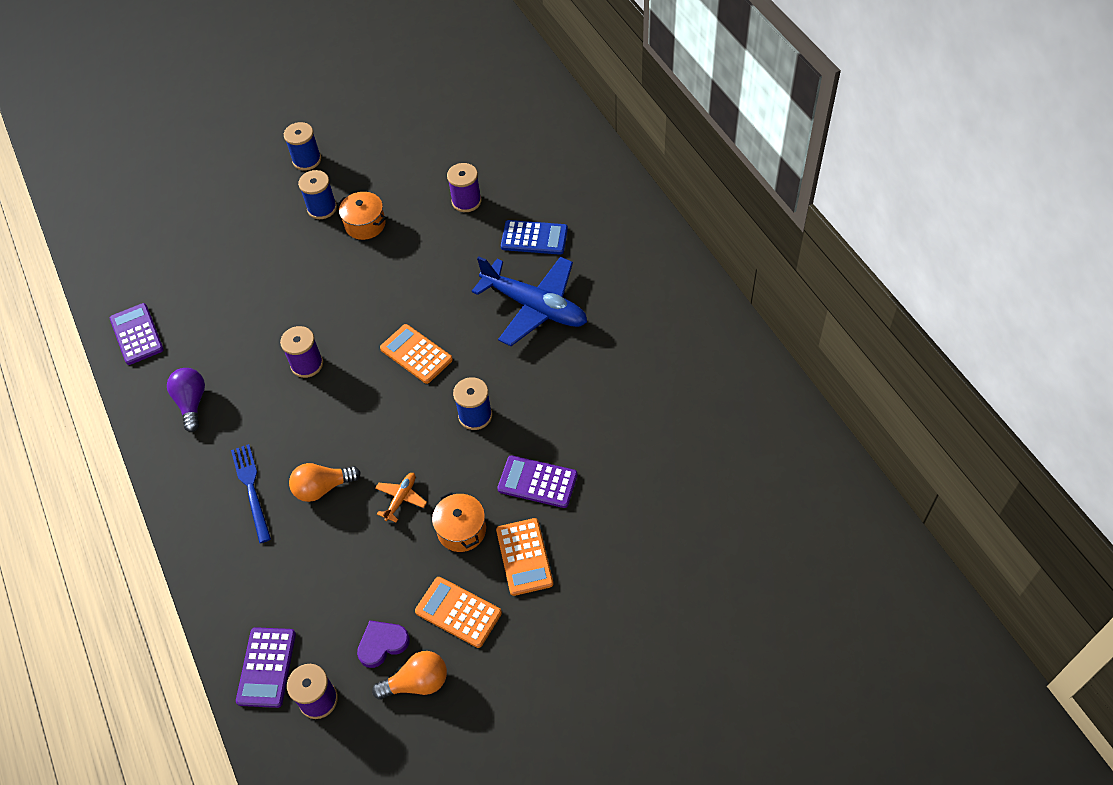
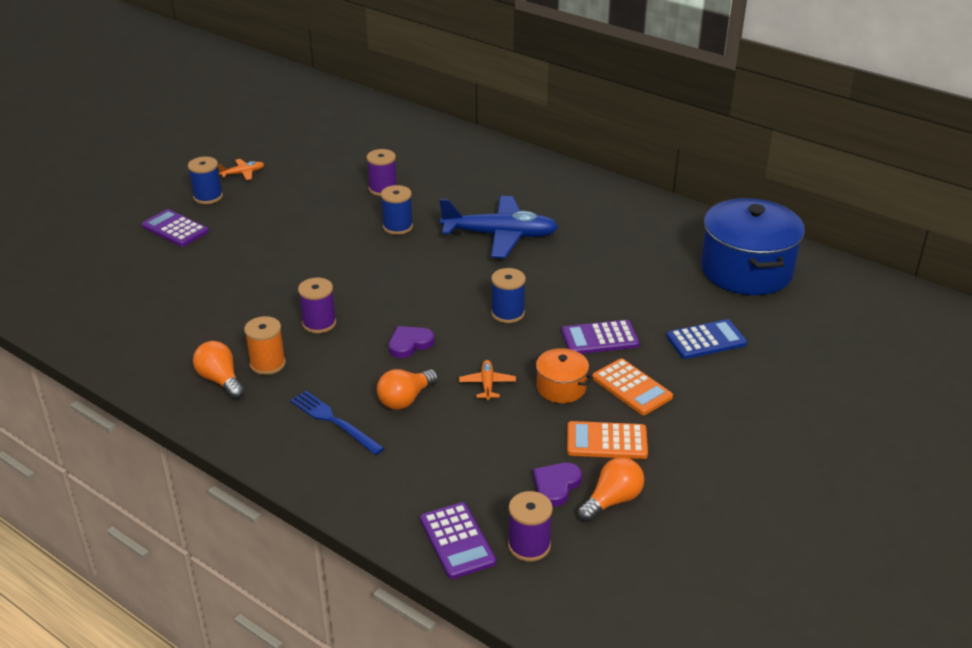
camera: 30 degrees left, 20 degrees down
(137, 334) = (120, 349): purple calculator -> purple calculator (175, 229)
(192, 403) = (220, 380): purple light bulb -> orange light bulb
(238, 398) = (268, 364): none -> orange spool
(322, 208) = (249, 222): blue spool -> blue spool (397, 227)
(354, 136) = (243, 173): none -> orange plane
(365, 224) = (300, 223): orange pot -> none
(366, 421) = (409, 344): none -> purple heart
(416, 354) = (419, 290): orange calculator -> none
(534, 238) = (462, 196): blue calculator -> blue calculator (706, 340)
(745, 446) = (746, 270): none -> blue pot

